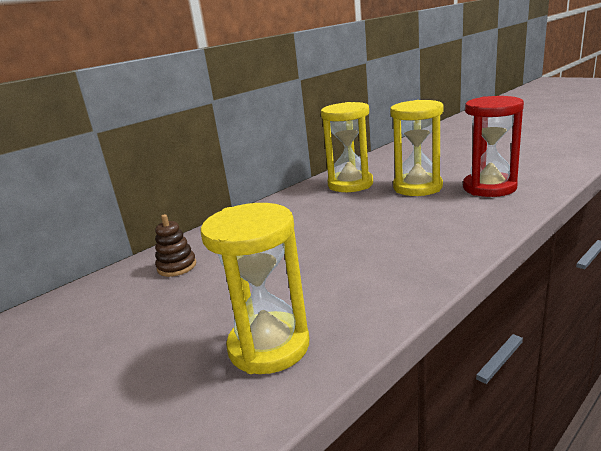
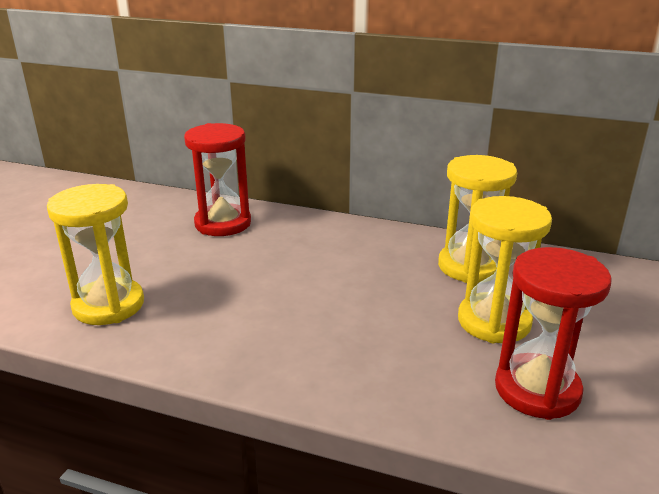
camera: 60 degrees right, 5 degrees up
(177, 266) = (223, 223): brown stacking toy -> red hourglass

